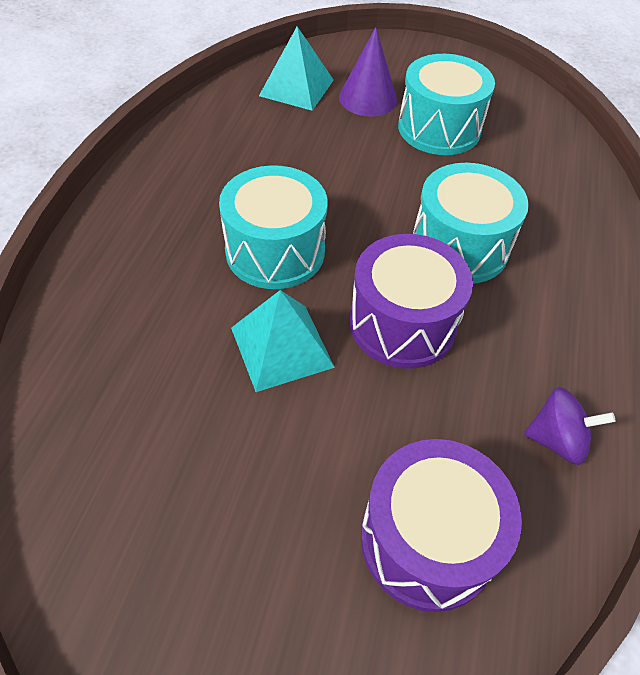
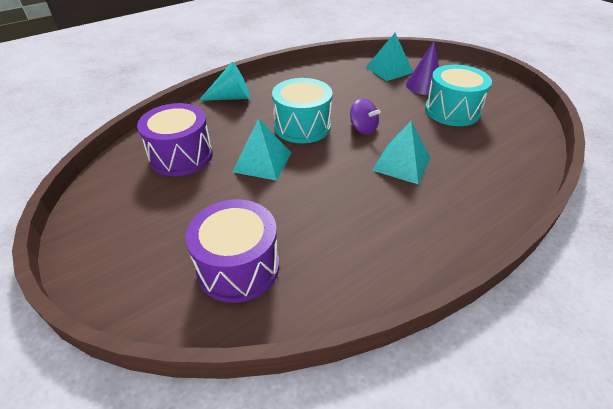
camera: 40 degrees right, 10 degrees down
(103, 250) = (231, 97): none -> turquoise cone
(402, 323) = (330, 180): purple drum -> purple drum (181, 156)
(459, 246) = (401, 163): turquoise drum -> turquoise pyramid
(557, 439) = (356, 269): purple spinning top -> purple spinning top (363, 129)

